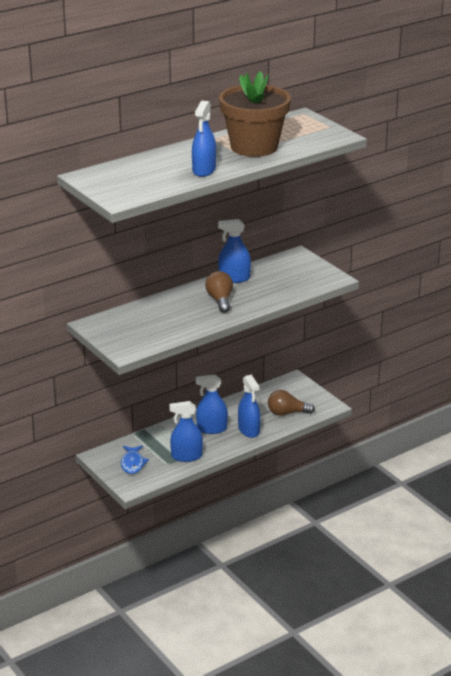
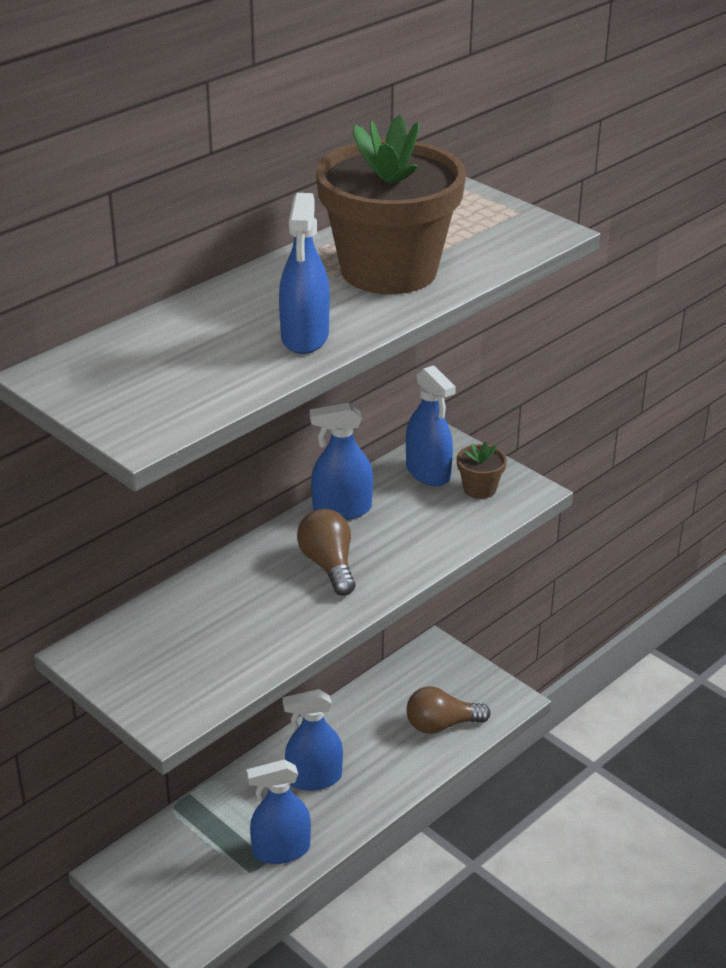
camera: 10 degrees left, 5 degrees up
(132, 463) = (182, 881): blue fish -> none
(249, 430) = (382, 773): blue spray bottle -> blue spray bottle (428, 472)
(309, 275) = (479, 489): none -> brown flower pot

